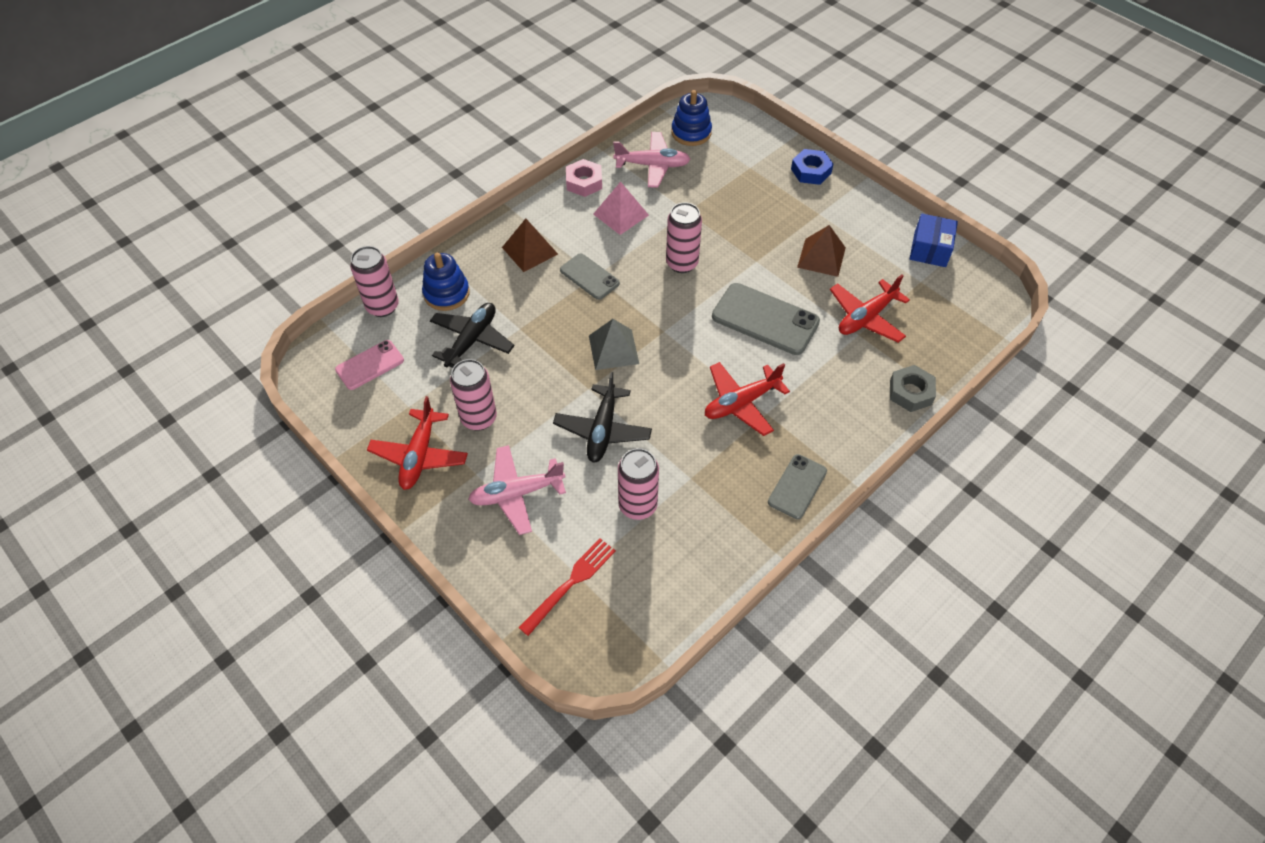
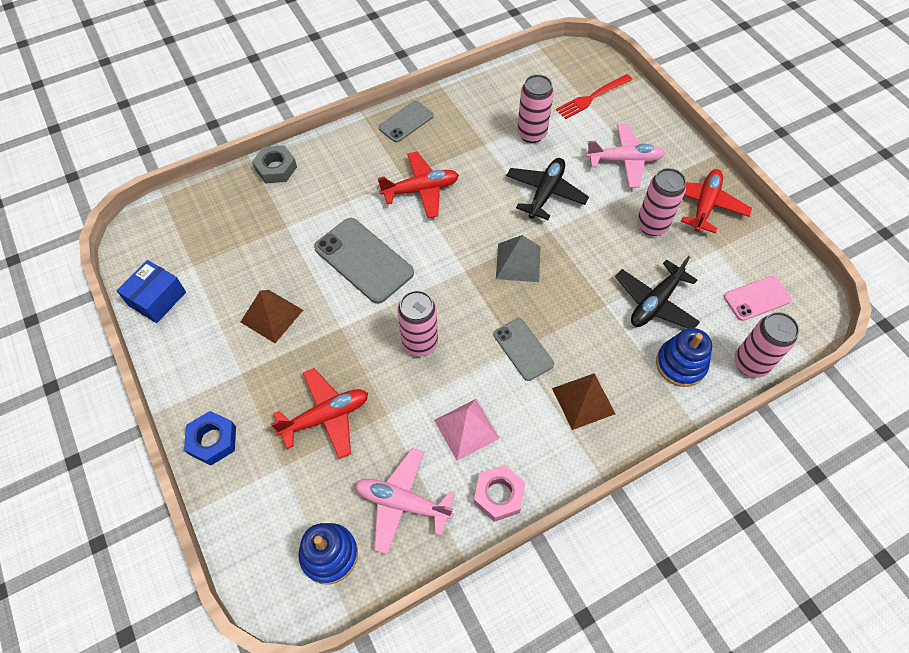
camera: 165 degrees left, 5 degrees up
(866, 317) = (269, 241): red plane -> red plane (326, 417)

